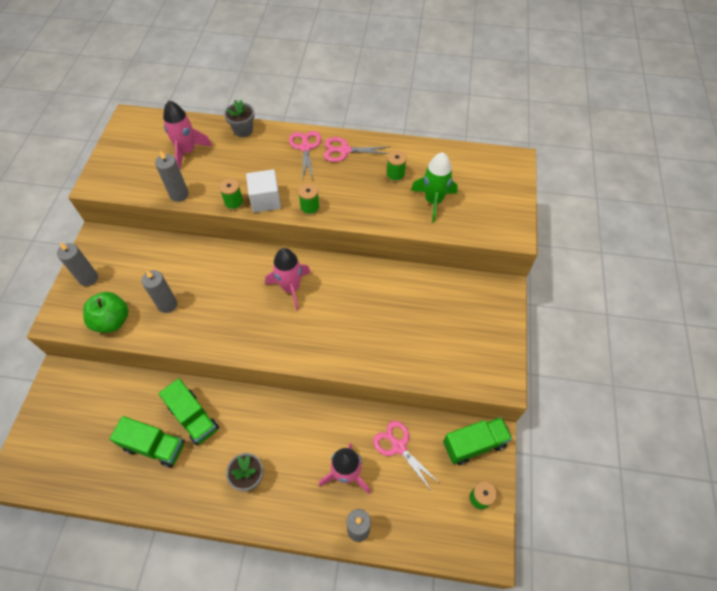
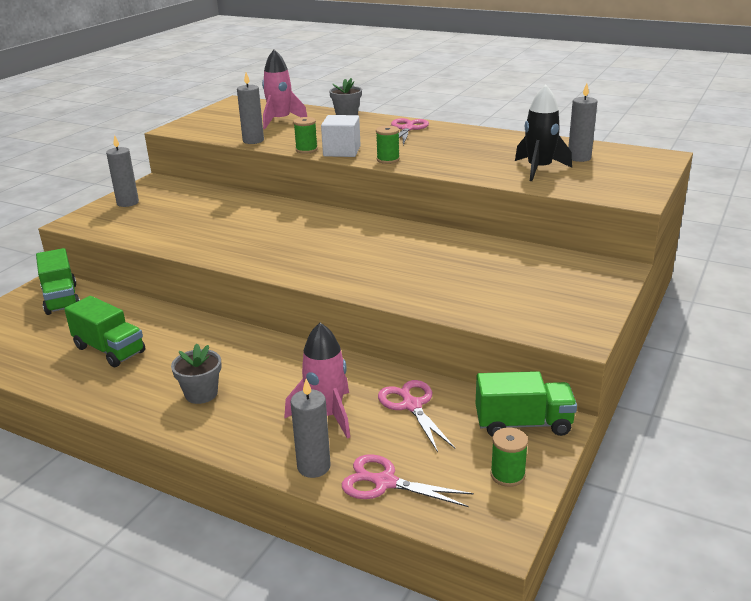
camera: 20 degrees right, 30 degrees down
(112, 321) = (130, 229): green apple -> none
(167, 304) = (194, 227): grey candle -> grey candle (579, 158)
(193, 417) = (169, 337): green truck -> green truck (61, 299)
(291, 288) = (339, 234): pink rocket -> none
(345, 150) = (451, 134): pink scissors -> pink scissors (385, 482)
(395, 175) = (501, 151): green spool -> none
(433, 201) = (539, 169): green rocket -> black rocket

